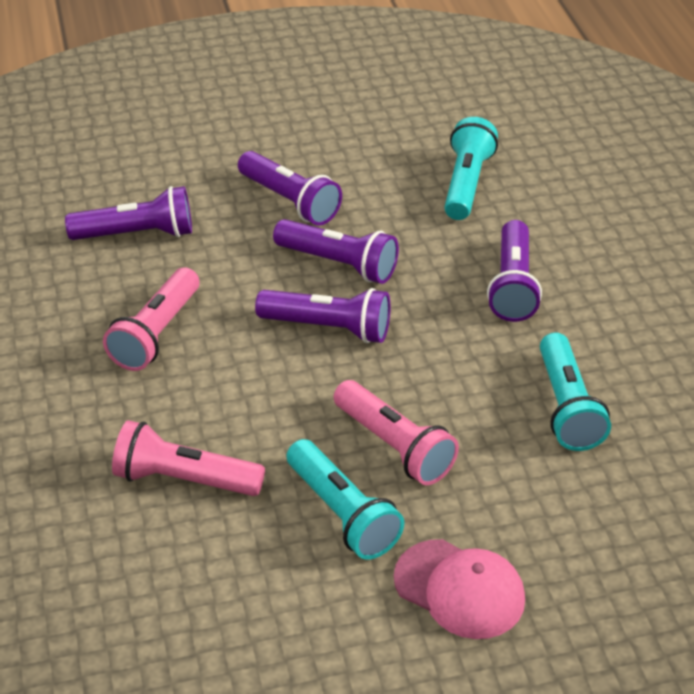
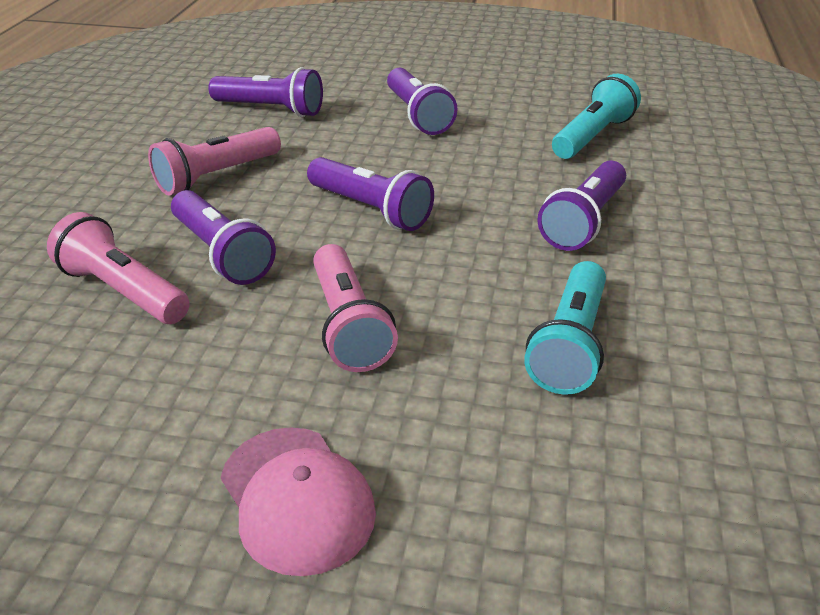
camera: 25 degrees right, 5 degrees down
(338, 264) = (422, 166): purple flashlight -> purple flashlight (221, 253)
(342, 514) = (239, 371): turquoise flashlight -> none

